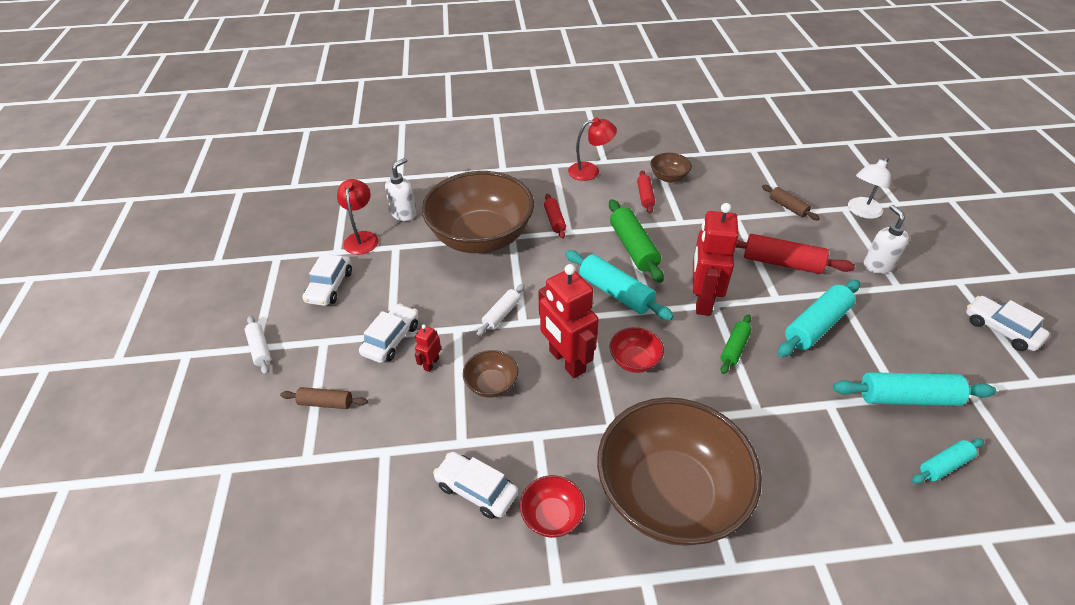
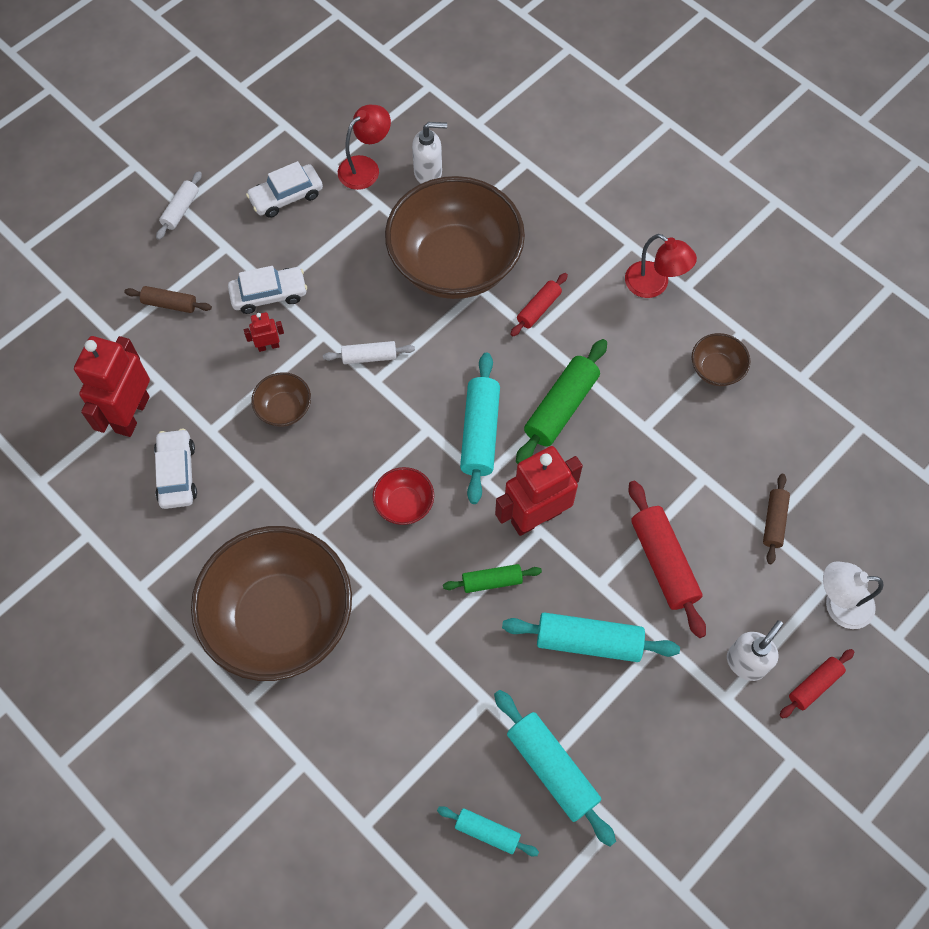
camera: 50 degrees right, 20 degrees up
(326, 403) = (170, 304): brown rolling pin -> brown rolling pin turned 45 degrees counterclockwise
(552, 516) = (195, 543): red bowl -> none
(566, 361) = (357, 449): red robot -> red robot (132, 414)
(645, 196) = (658, 366): red rolling pin -> red rolling pin (814, 685)
(1000, 329) = (739, 830): white car -> none

